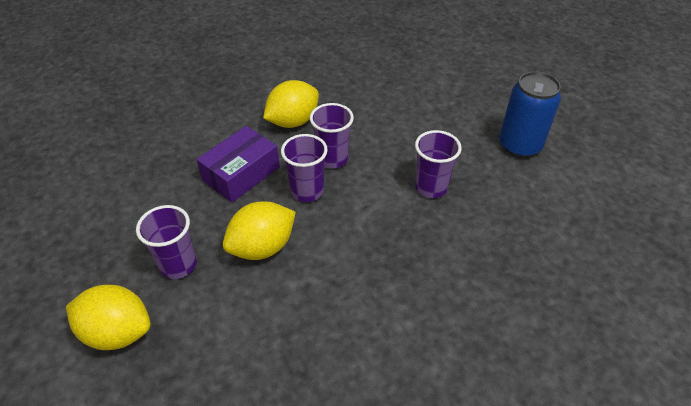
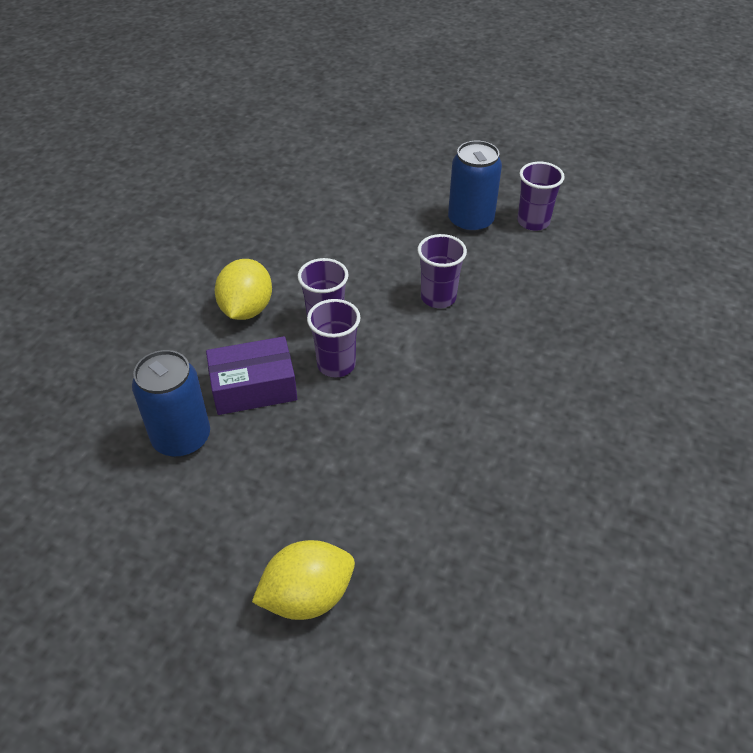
camera: 40 degrees left, 0 degrees up
(168, 179) = (181, 438): none -> blue can
(178, 265) = (293, 504): purple cup -> purple cup (533, 222)
(241, 174) = (254, 387): purple box -> purple box turned 75 degrees clockwise
(262, 247) = (353, 437): yellow lemon -> none

